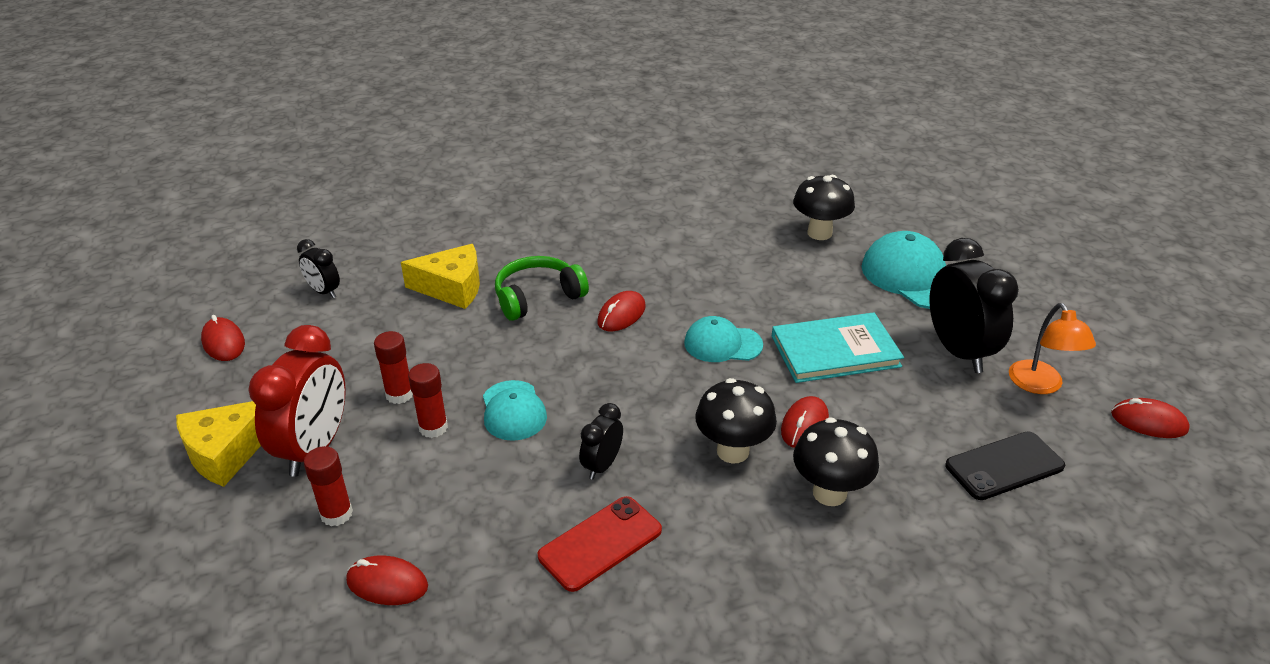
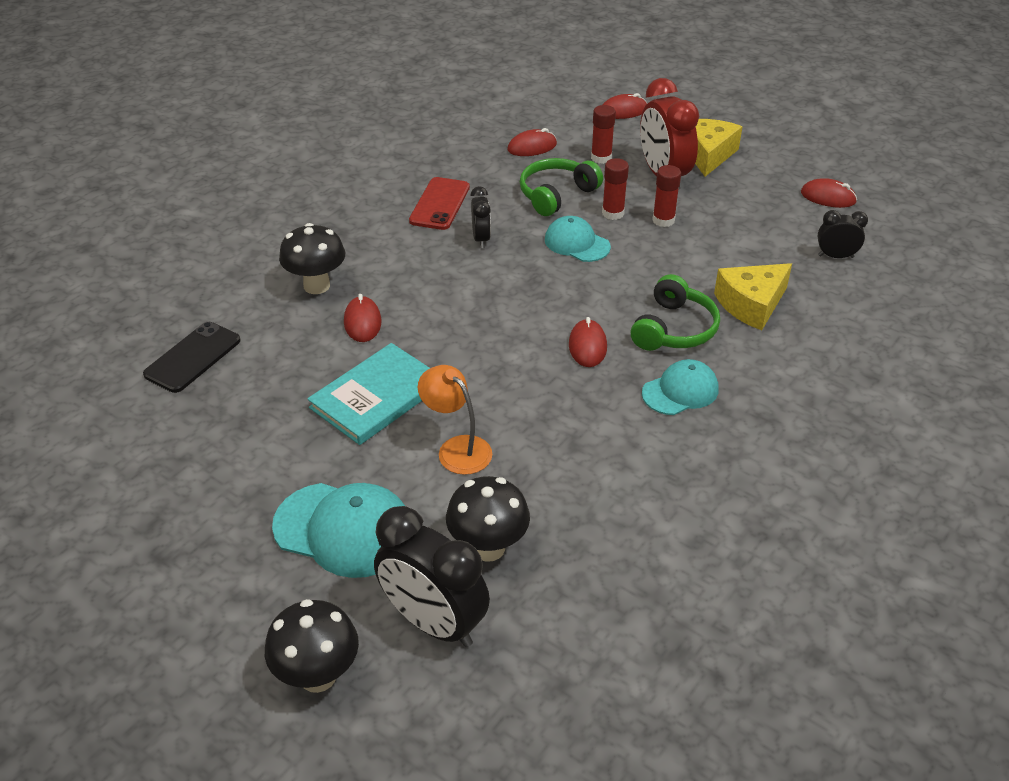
camera: 145 degrees right, 5 degrees up
(456, 484) = (556, 195): none -> green headphones
(722, 344) = (478, 359): turquoise cap -> turquoise cap (680, 391)
(732, 451) = (402, 283): black mushroom -> black mushroom (318, 676)
(958, 351) = (261, 450): black clock -> black clock (433, 623)
(1040, 385) = (173, 447): orange lamp -> orange lamp (457, 448)
(1148, 422) = (67, 452): red mouse -> red mouse (623, 111)

